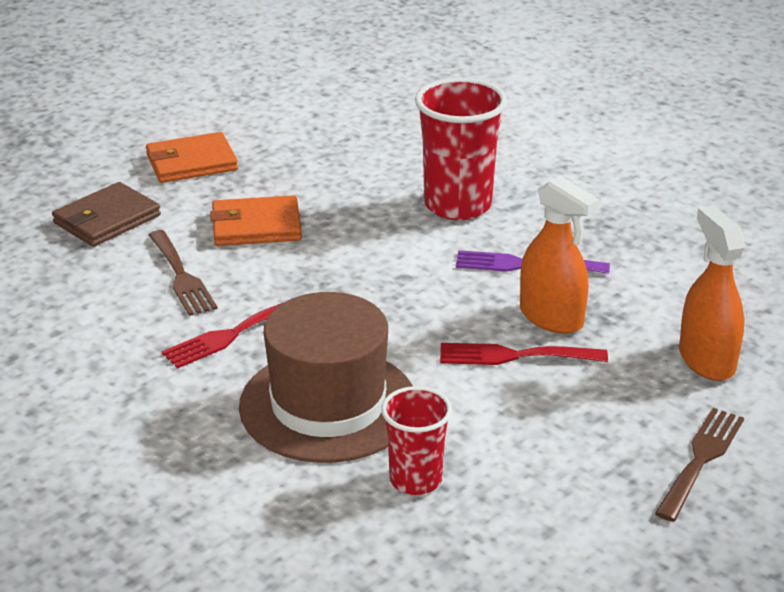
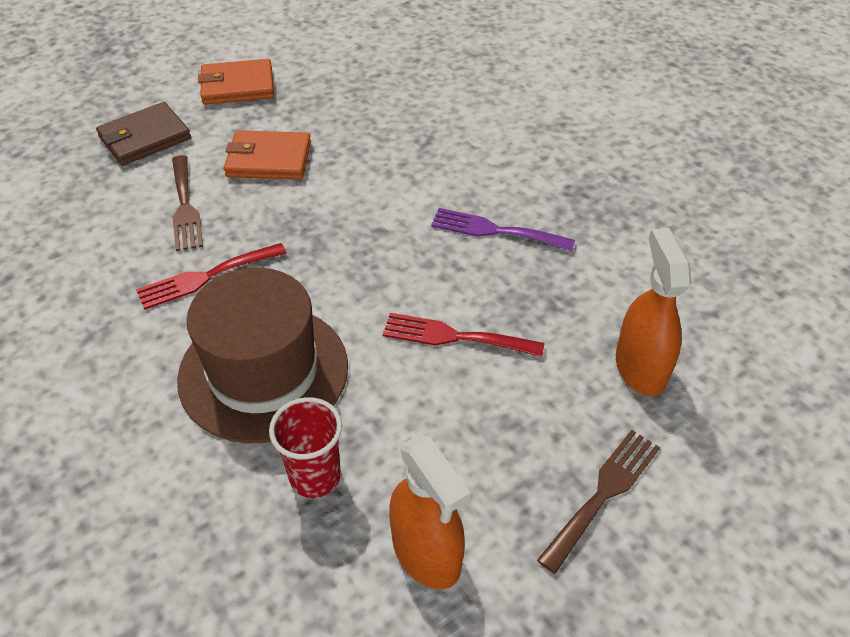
camera: 10 degrees right, 15 degrees up
(457, 205) = (454, 157): red cup -> none
(551, 317) = (503, 295): orange spray bottle -> orange spray bottle (426, 553)

